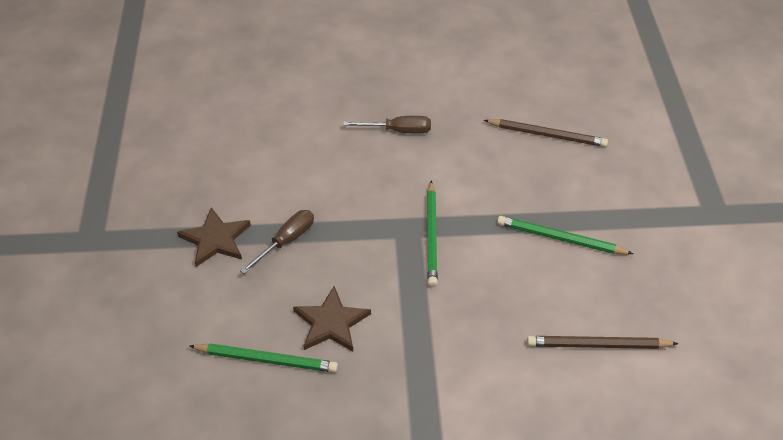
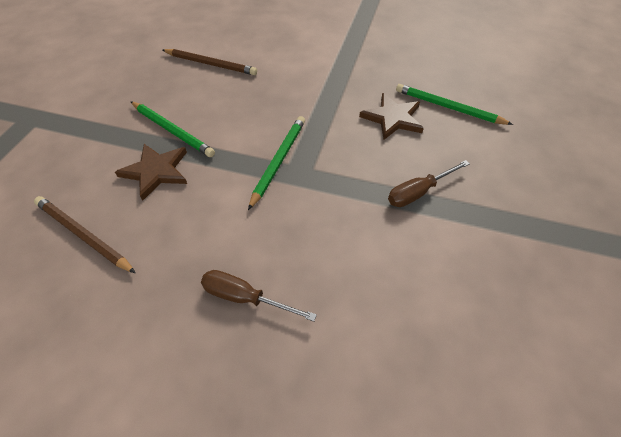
camera: 160 degrees left, 5 degrees up
(215, 239) = (493, 213): brown star -> brown star (156, 171)

